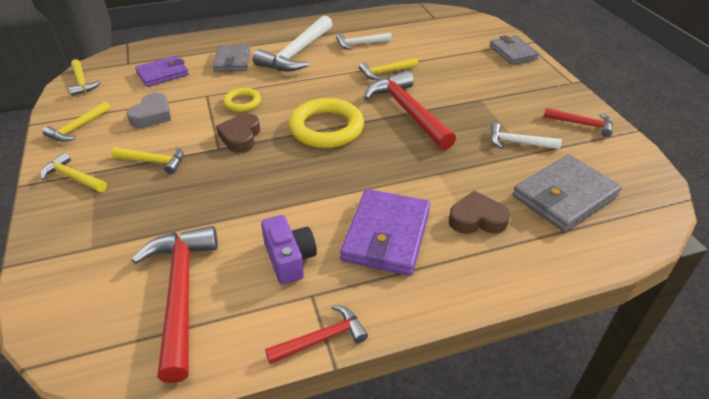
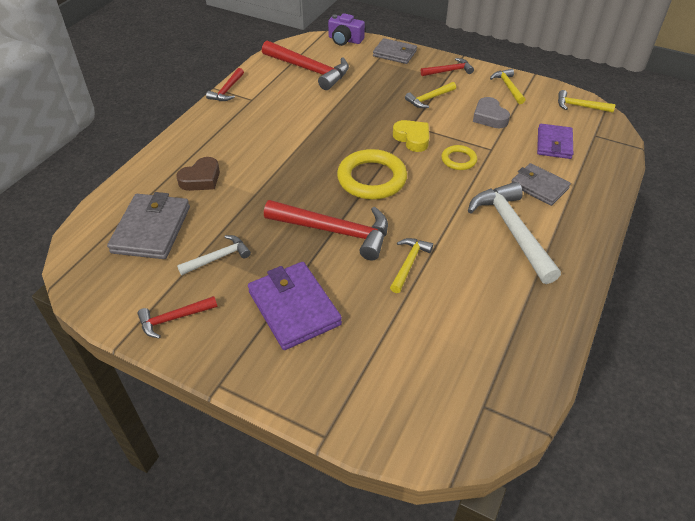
camera: 135 degrees right, 5 degrees up
(73, 177) = (449, 71): yellow hammer -> red hammer
(240, 137) = (412, 138): brown heart -> yellow heart
(289, 259) = (281, 104): purple camera -> purple camera (345, 40)
(360, 44) = (485, 286): white hammer -> none
(386, 235) = (246, 140): purple wallet -> purple wallet (294, 308)
(513, 52) = (323, 398): grey wallet -> grey wallet (394, 53)

